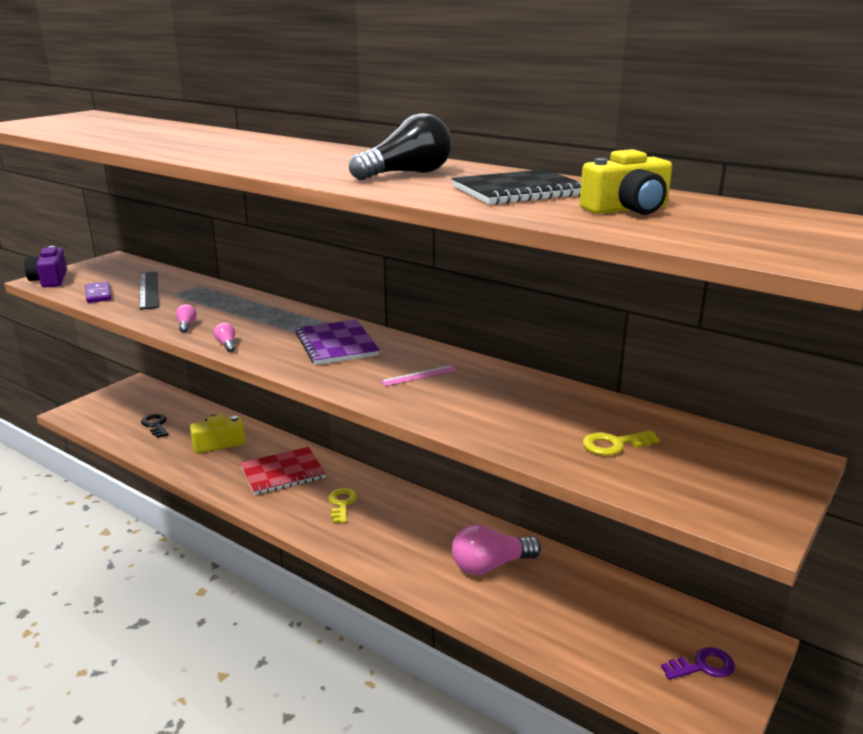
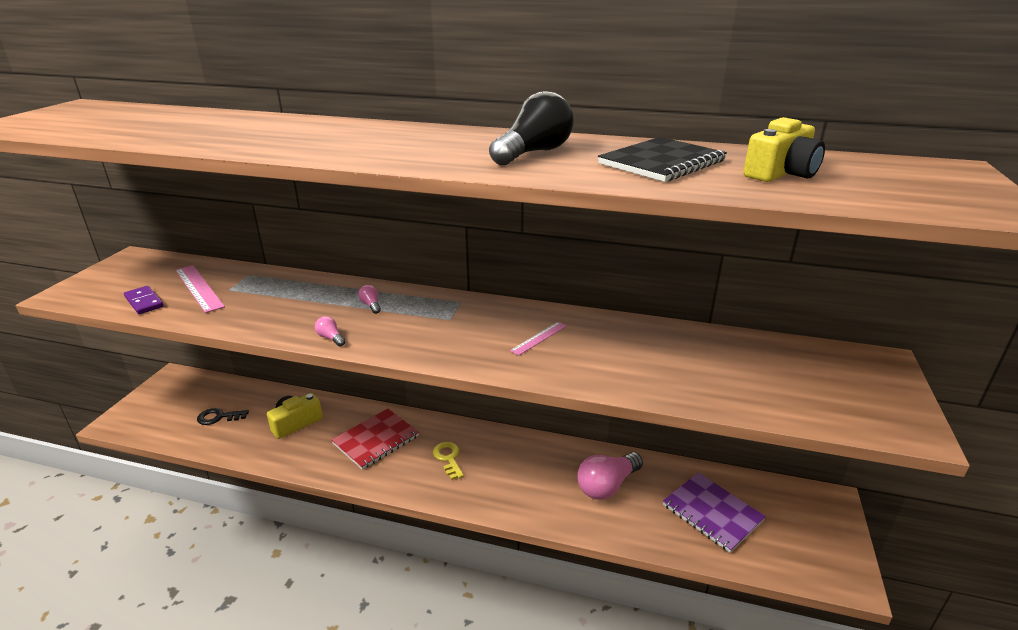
camera: 20 degrees left, 5 degrees up
(50, 280) = (72, 293): purple camera -> none
(149, 290) = (199, 288): black ruler -> pink ruler
(155, 425) = (218, 417): black key -> black key turned 45 degrees counterclockwise
(186, 325) = (271, 323): pink light bulb -> pink light bulb (371, 305)
(336, 344) = (439, 318): purple notebook -> purple notebook (712, 513)
(614, 444) = (749, 375): yellow key -> none
(703, 666) = (811, 531): purple key -> none

